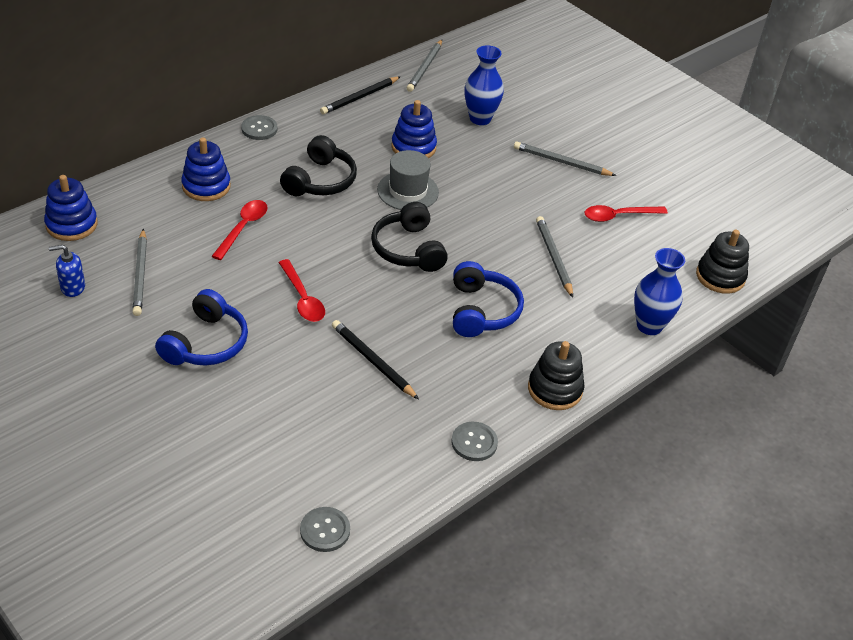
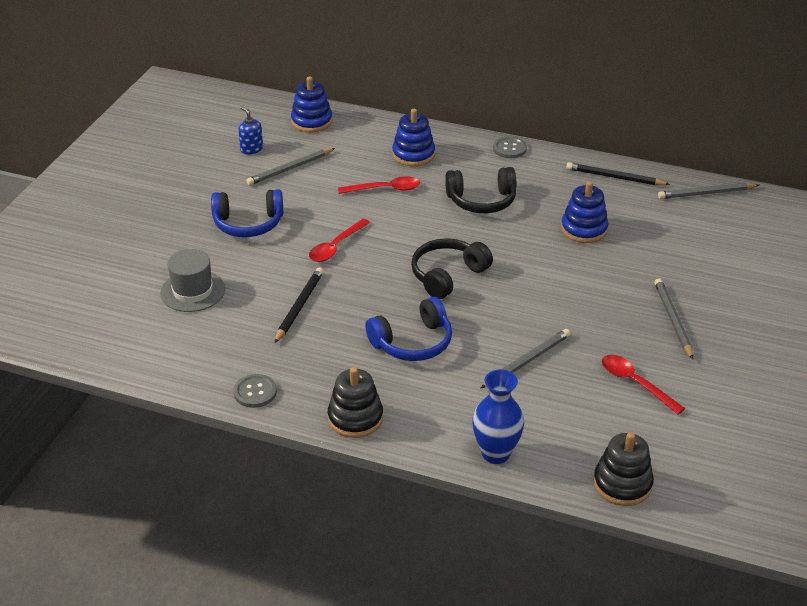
camera: 65 degrees right, 5 degrees down
(325, 530) = (111, 349): grey button -> none
(408, 191) = (521, 248): grey hat -> grey hat (192, 291)
(480, 118) = (674, 250): blue vase -> none

